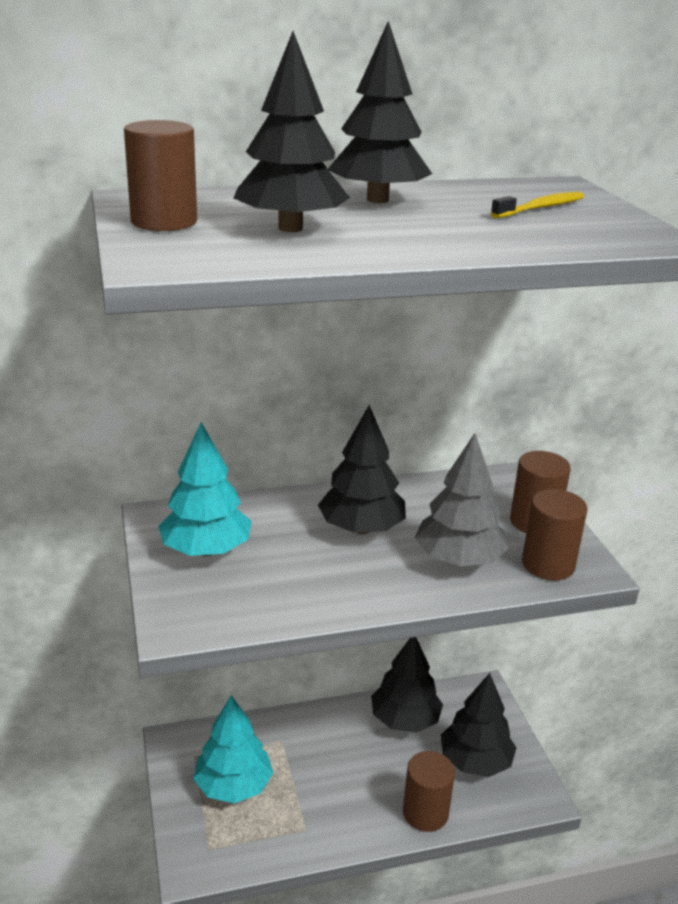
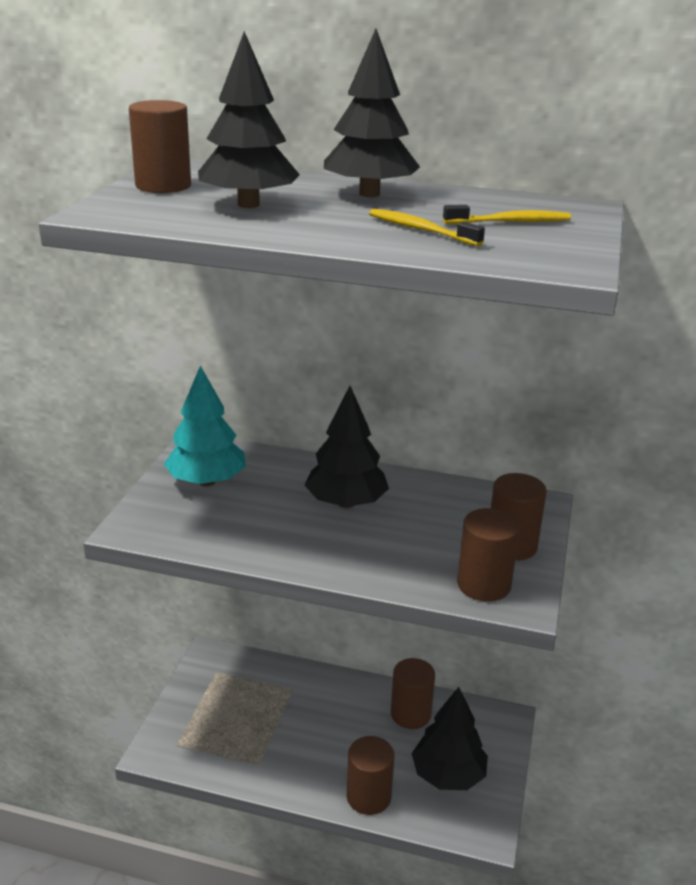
camera: 30 degrees right, 0 degrees up
(233, 786) = (229, 707): turquoise tree -> none
(404, 720) = (410, 714): black tree -> brown cylinder
(458, 559) = (404, 554): grey tree -> none
(488, 227) = (421, 230): none -> yellow toothbrush

